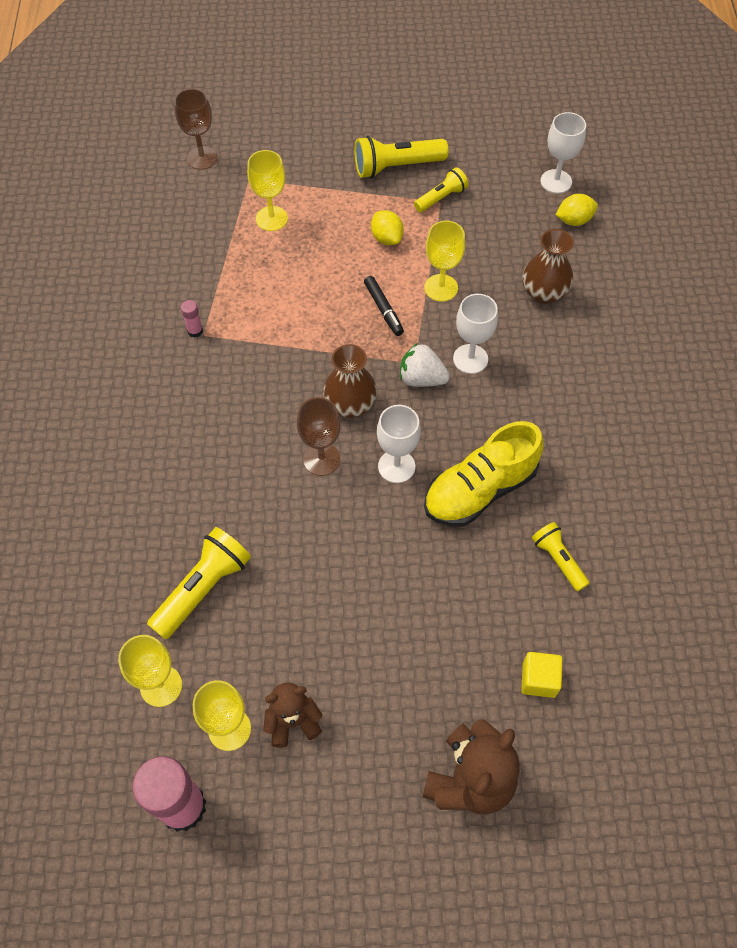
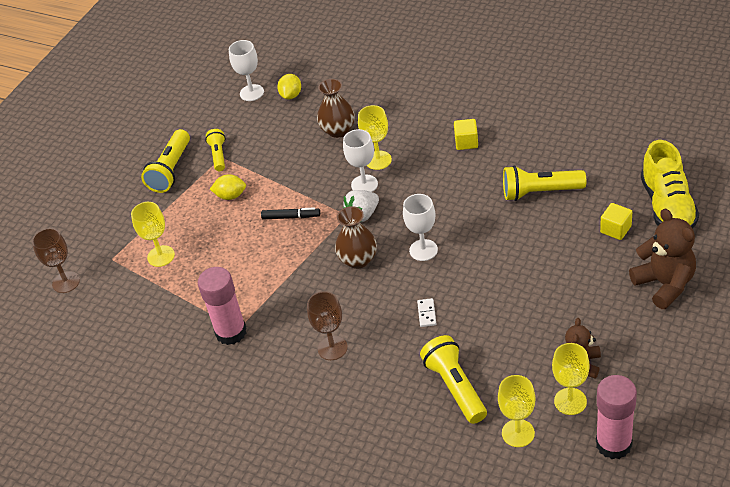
camera: 55 degrees left, 15 degrees down
(195, 331) = (231, 332): pink glue stick -> pink glue stick, size x2.39
(300, 512) = (426, 313): none -> white domino
(321, 459) = (392, 289): brown goblet -> brown goblet (332, 348)
(441, 288) = (295, 180): yellow goblet -> yellow goblet (378, 160)
(480, 490) = (467, 213): yellow shoe -> yellow shoe (667, 206)
(558, 560) = (540, 192): yellow flashlight -> yellow flashlight, size x1.63
(600, 438) = (466, 142): none -> yellow cube

